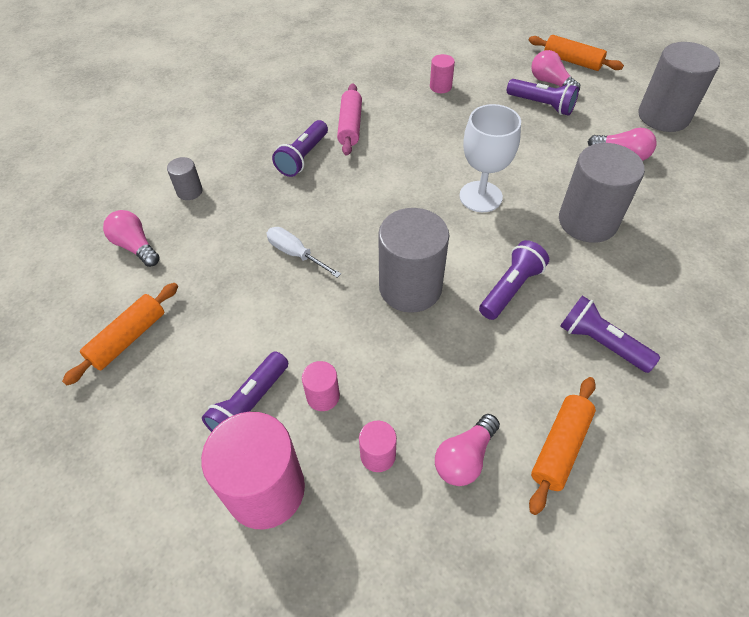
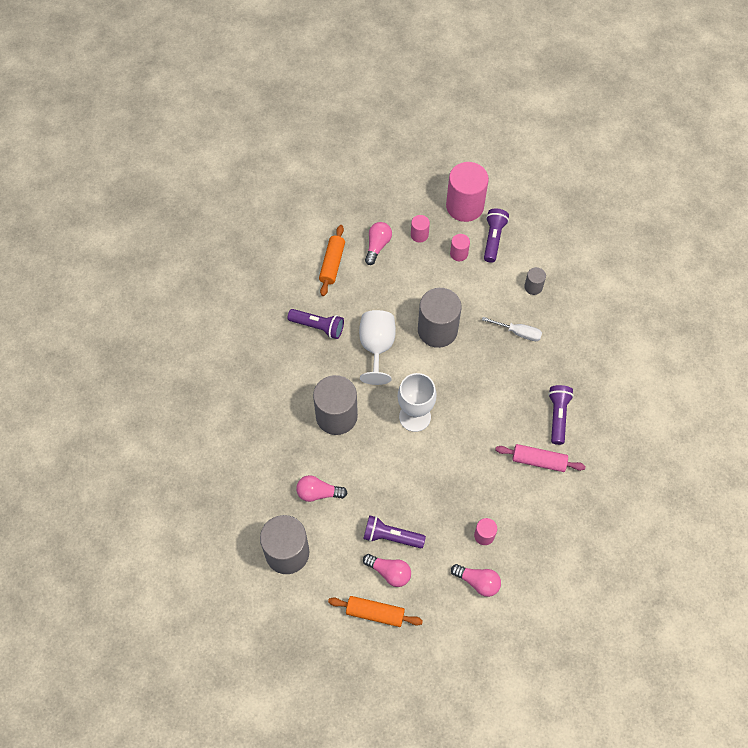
camera: 160 degrees right, 10 degrees up
(128, 338) = (580, 252): orange rolling pin -> none
(135, 246) = (621, 308): pink light bulb -> pink light bulb (478, 582)
(189, 191) = (618, 360): grey cylinder -> grey cylinder (533, 287)
(350, 126) = (538, 461): pink rolling pin -> pink rolling pin turned 60 degrees counterclockwise
(510, 288) = (377, 347): purple flashlight -> white goblet

